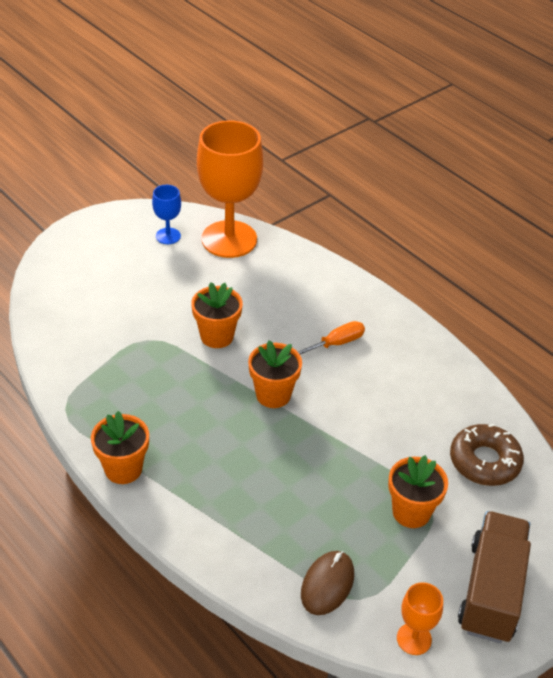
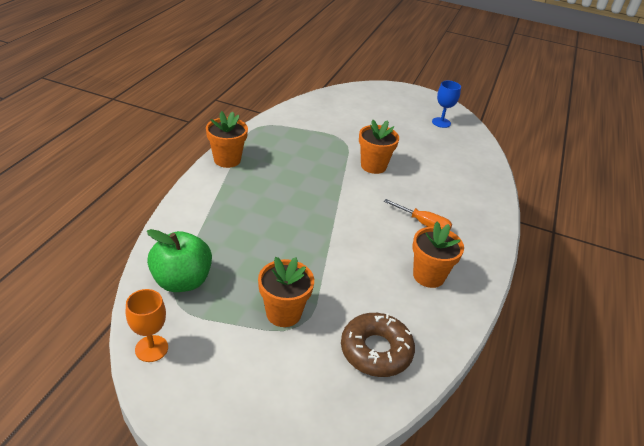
camera: 60 degrees right, 5 degrees down
(229, 239) = (469, 147): orange goblet -> none
(273, 395) = (343, 205): orange flower pot -> orange flower pot (428, 276)
(327, 584) = (182, 281): brown mouse -> green apple
(491, 591) = (229, 392): brown truck -> none

